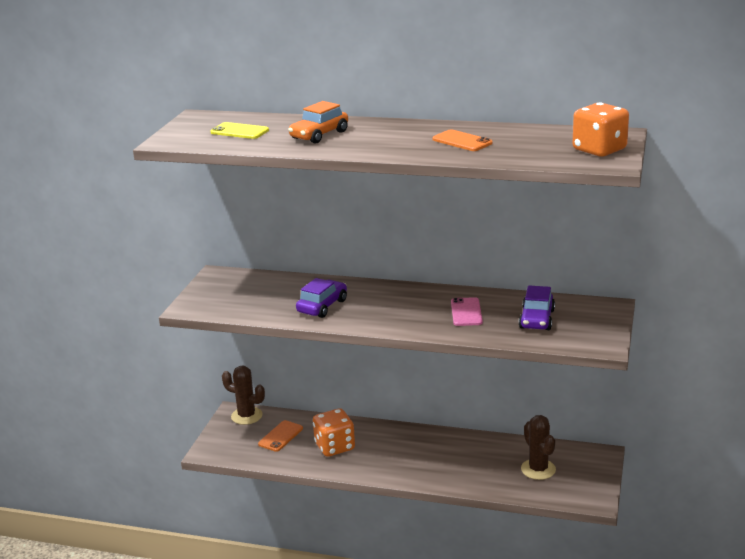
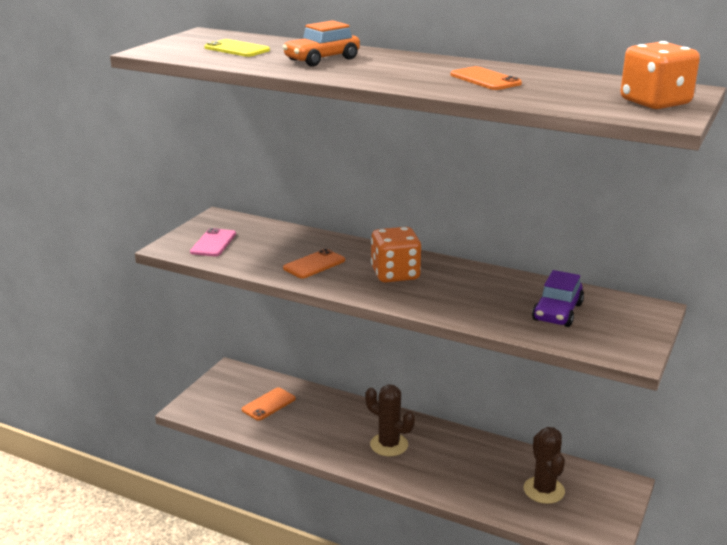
camera: 10 degrees right, 0 degrees up
(246, 416) = (241, 376): brown cactus -> brown cactus (389, 445)
(322, 306) = (314, 264): purple car -> orange phone
(334, 446) = (322, 425): orange dice -> orange dice (395, 274)
(466, 312) = (475, 293): pink phone -> pink phone (213, 243)

